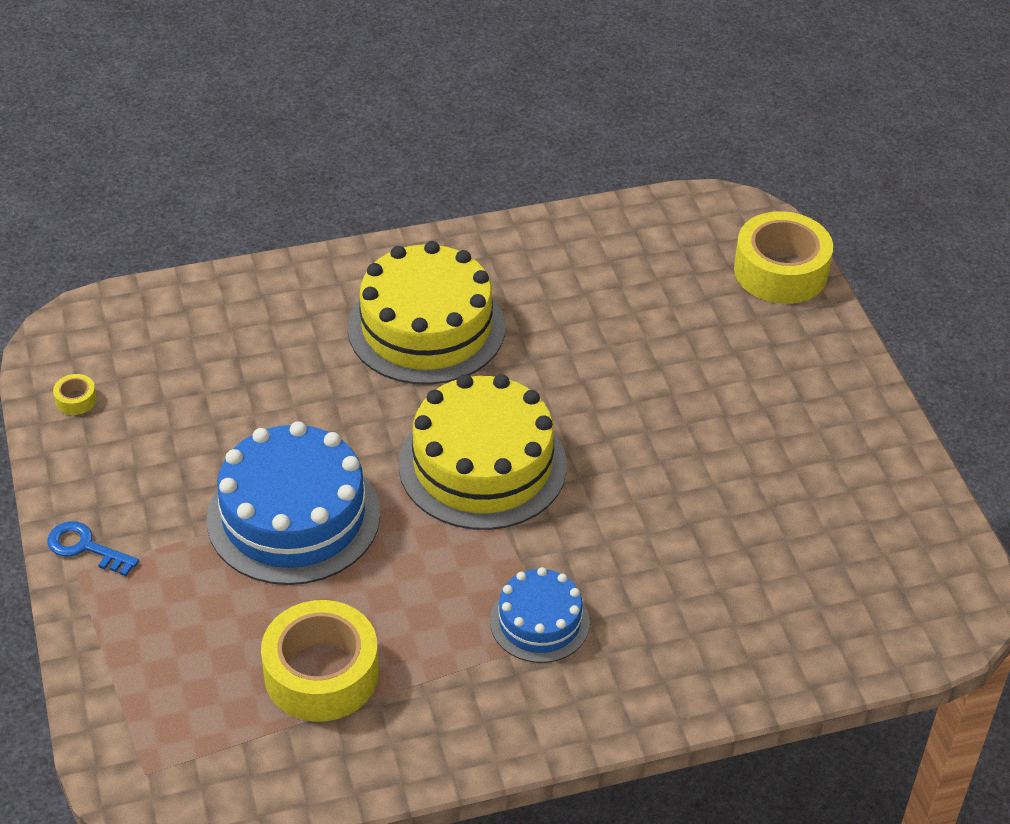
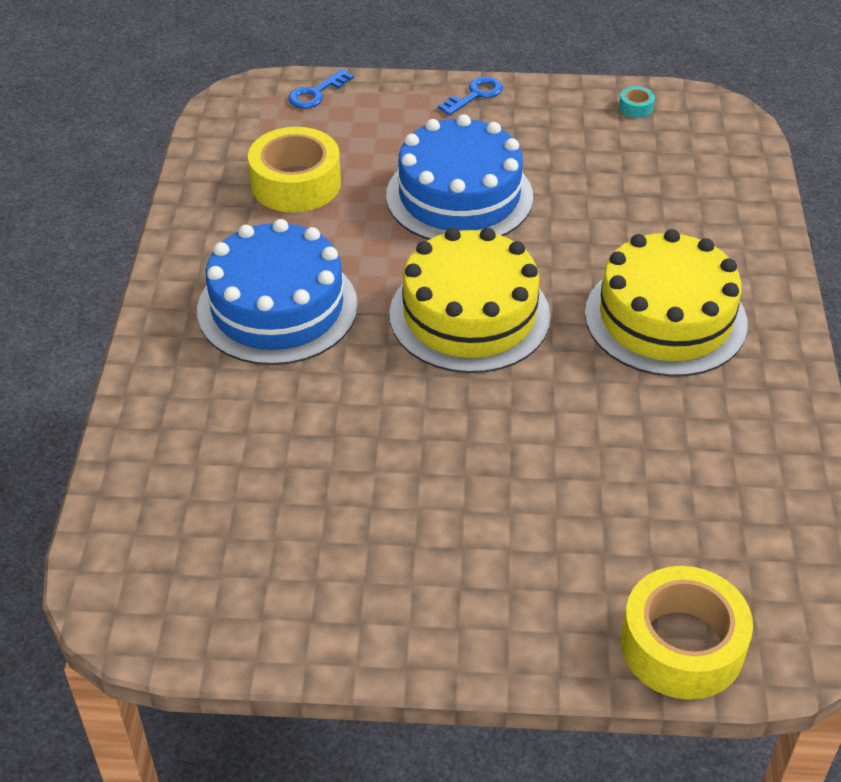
camera: 110 degrees right, 0 degrees up
(76, 400) = (636, 107): yellow tape -> turquoise tape
(123, 712) = (316, 93): none -> blue key
(539, 622) = (277, 307): blue cake -> blue cake, size x1.81

